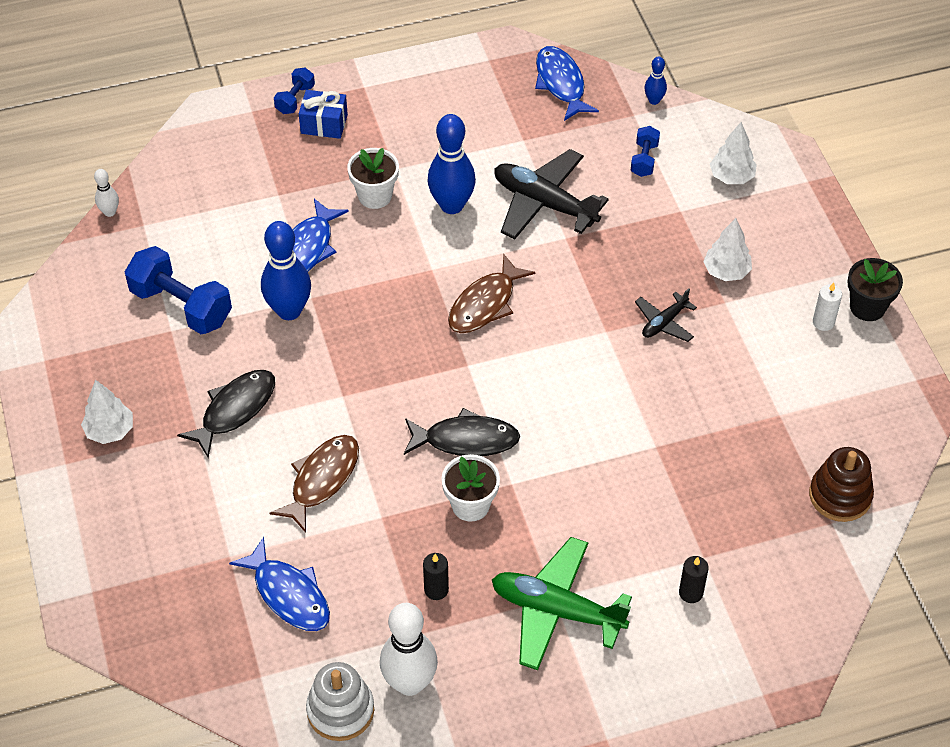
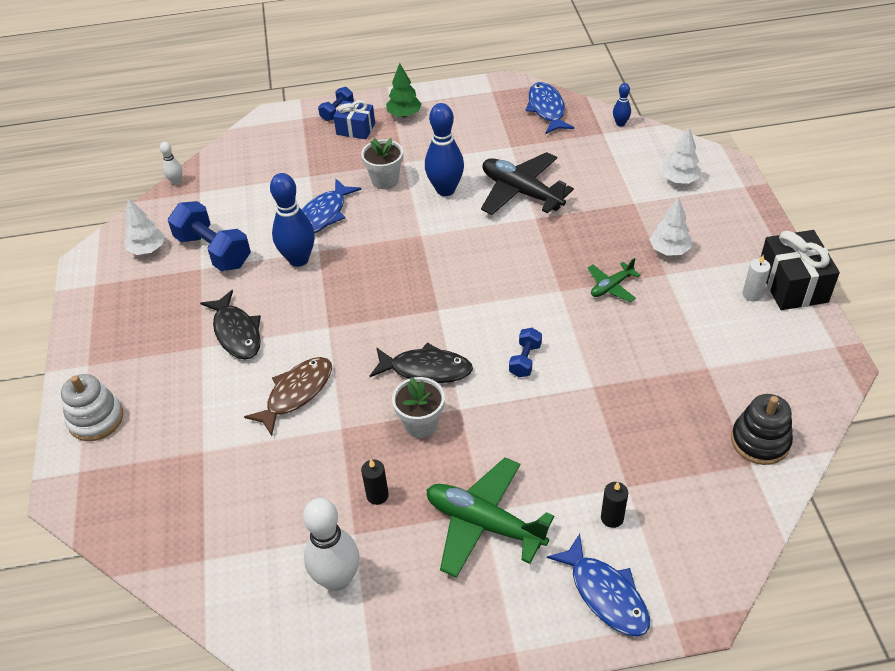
camera: 10 degrees right, 5 degrees down
(110, 431) = (131, 342): white tree -> white tree (147, 249)
(235, 410) = (236, 332): black fish -> black fish turned 105 degrees clockwise
(288, 594) = (246, 488): blue fish -> blue fish (605, 594)
(340, 710) = (269, 599): white stacking toy -> white stacking toy (96, 419)
(382, 100) = (404, 115): none -> green tree
(485, 304) = (461, 263): brown fish -> none
(644, 159) = (608, 164): blue dumbbell -> blue dumbbell (525, 360)
(664, 323) = (611, 287): black plane -> green plane
(840, 495) = (760, 441): brown stacking toy -> black stacking toy
(867, 307) = (792, 285): black flower pot -> black gift

